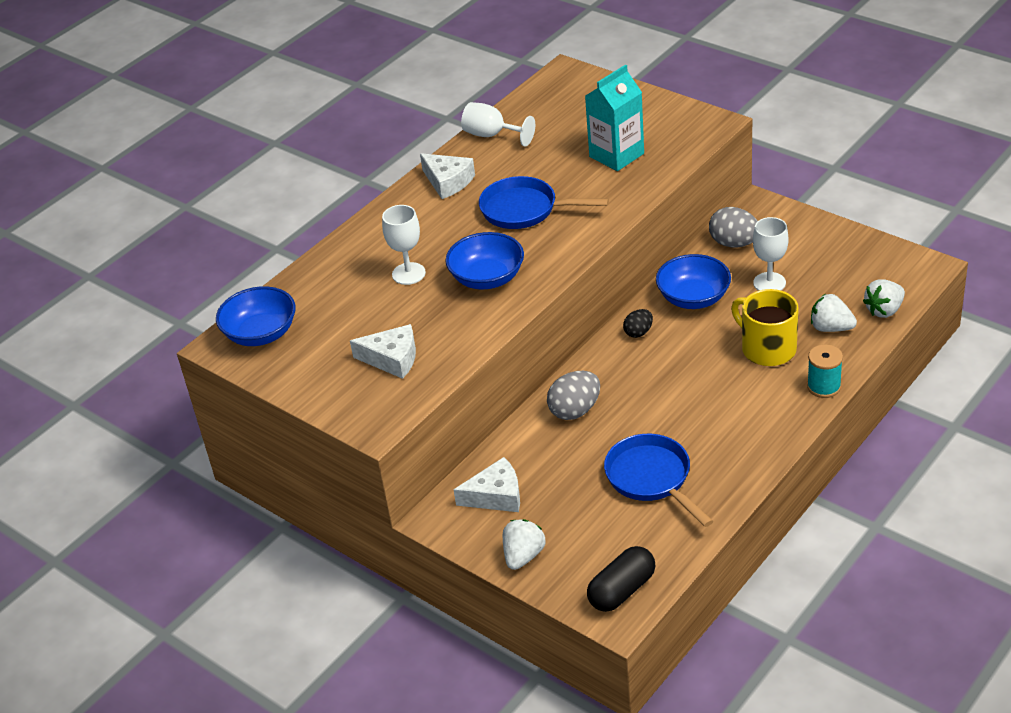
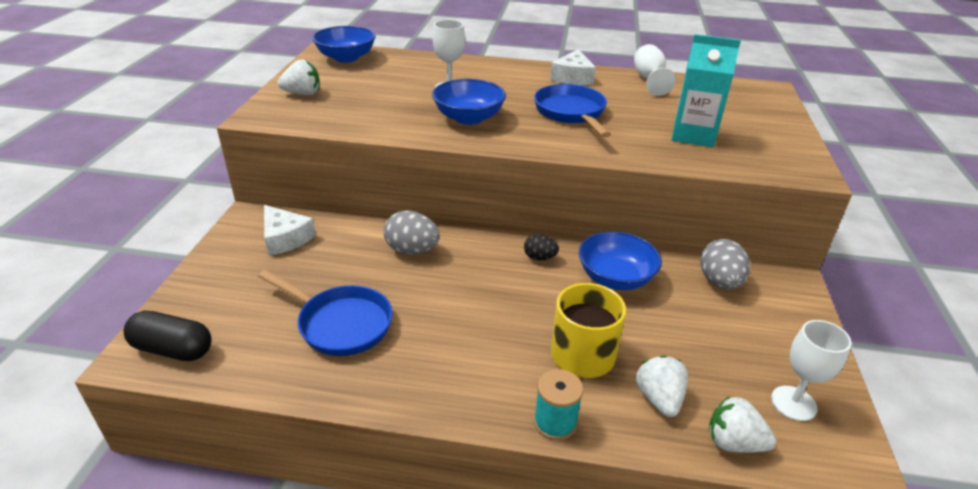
camera: 55 degrees right, 5 degrees down
(392, 359) = (342, 105): white cheese -> none
(523, 556) = (212, 274): white strawberry -> white strawberry (302, 94)
(651, 478) = (340, 324): blue pan -> blue pan turned 90 degrees clockwise
(769, 283) = (686, 325): white goblet -> white goblet (793, 403)

